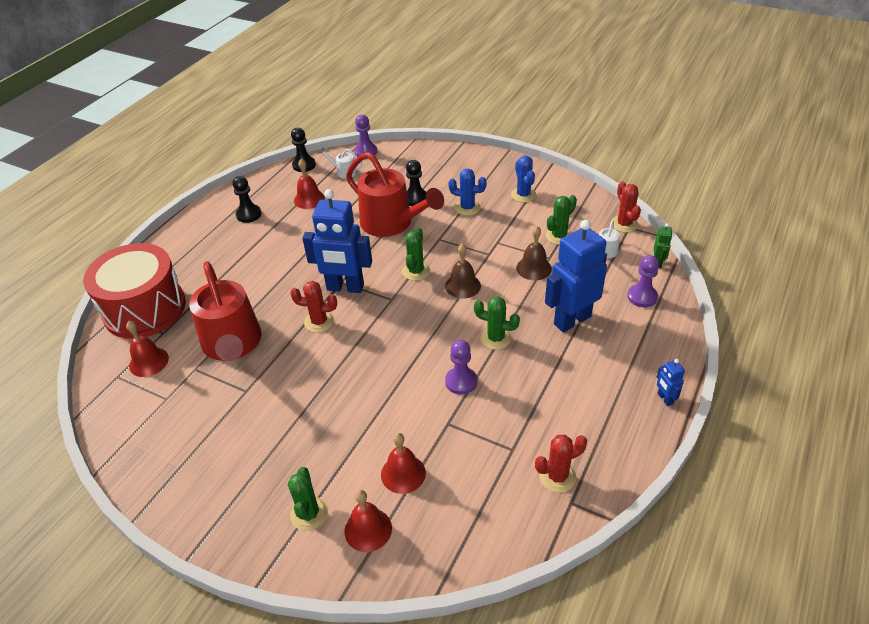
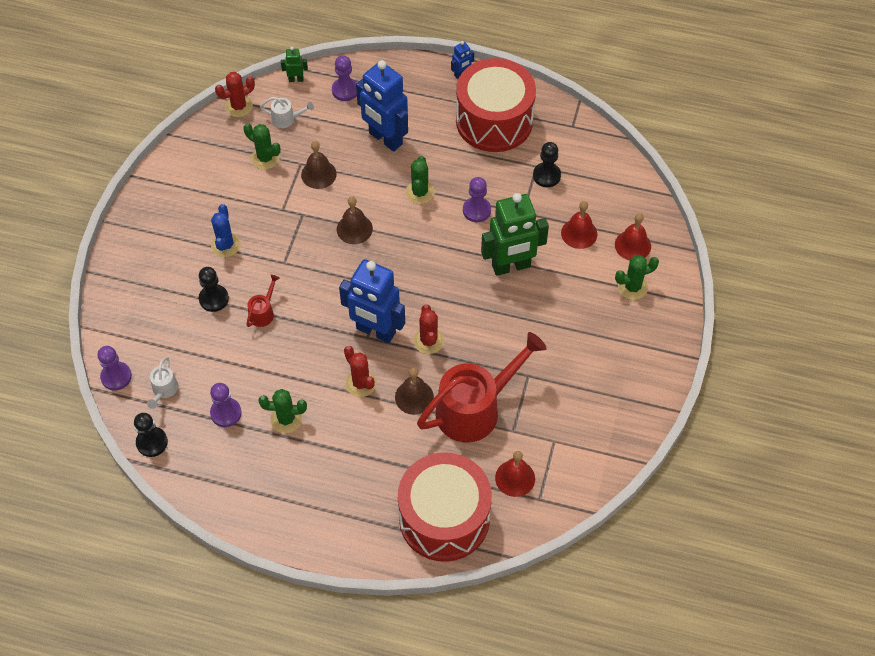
camera: 105 degrees left, 15 degrees up
(249, 214) = (264, 472): black pawn -> black pawn (546, 176)
(267, 304) = (414, 397): none -> brown bell
(309, 199) = (226, 413): red bell -> purple pawn
(345, 287) = (375, 331): blue robot -> blue robot turned 120 degrees clockwise
(379, 399) = (511, 266): none -> green robot
(392, 224) = (263, 312): red watering can -> red watering can, size x0.42
(416, 271) = (339, 273): green cactus -> green cactus (286, 419)
(523, 195) = (196, 196): blue cactus -> none
(557, 476) = (553, 136): red cactus -> red cactus (361, 383)
(588, 419) = (494, 121): none -> red drum

